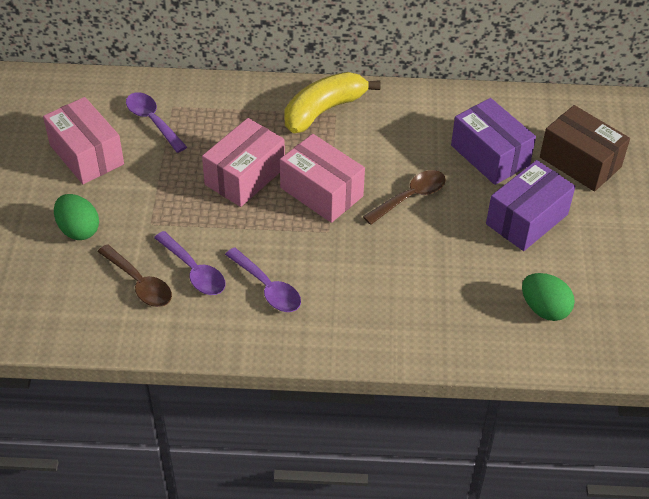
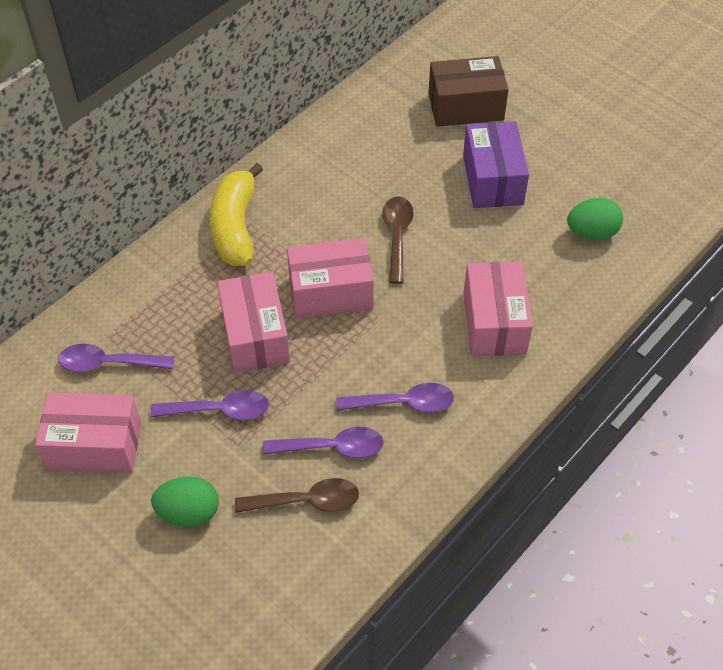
camera: 50 degrees left, 5 degrees up
(168, 196) = (219, 410): none -> purple spoon
(391, 298) = (494, 323): none -> pink box
(490, 155) = (403, 154): purple box -> none

